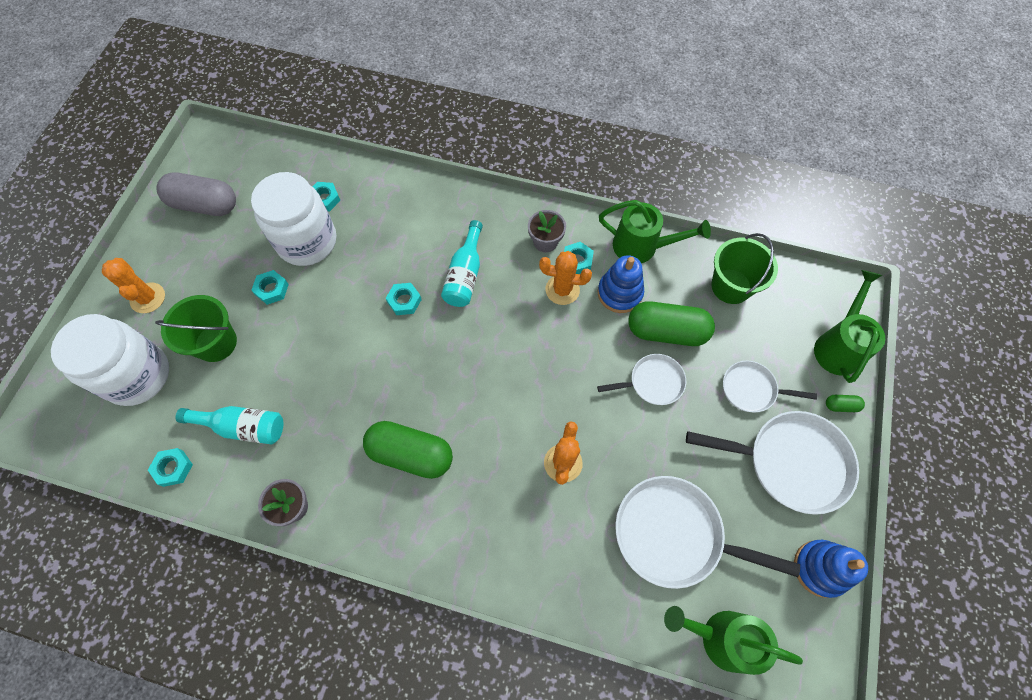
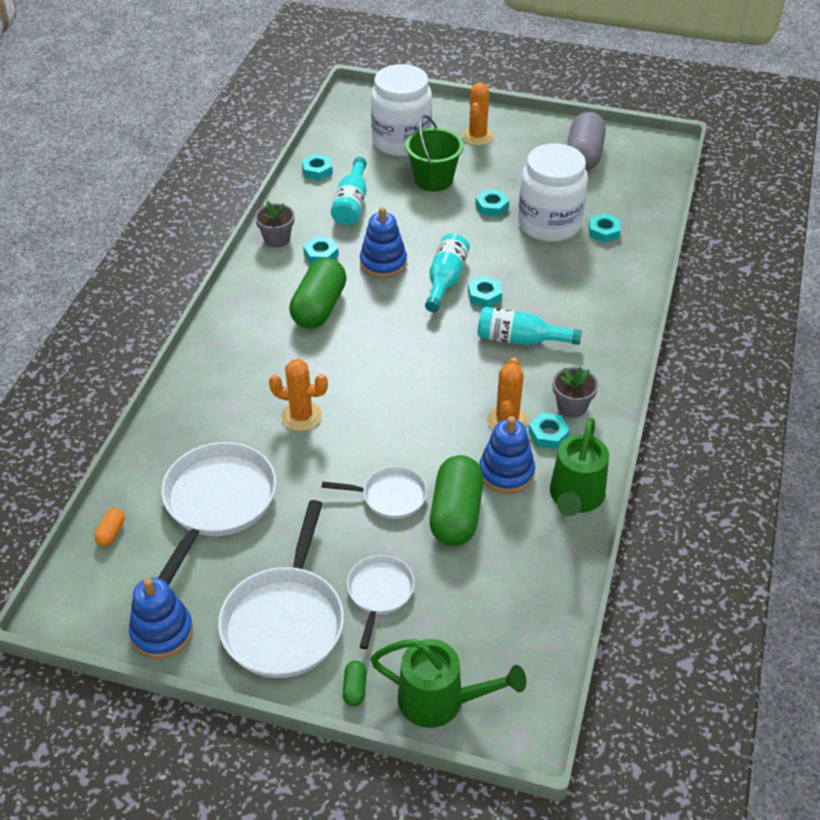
camera: 90 degrees right, 20 degrees down
(148, 298) = (477, 136): orange cactus -> orange cactus turned 45 degrees counterclockwise
(326, 456) = (321, 254): none -> turquoise nut
(347, 392) = (383, 263): none -> blue stacking toy
(380, 334) = (445, 280): none -> turquoise bottle
(653, 382) = (390, 496): white pan -> white pan turned 75 degrees counterclockwise
(720, 637) = (111, 532): green watering can -> orange capsule
(731, 286) = (524, 587): green bucket -> none

